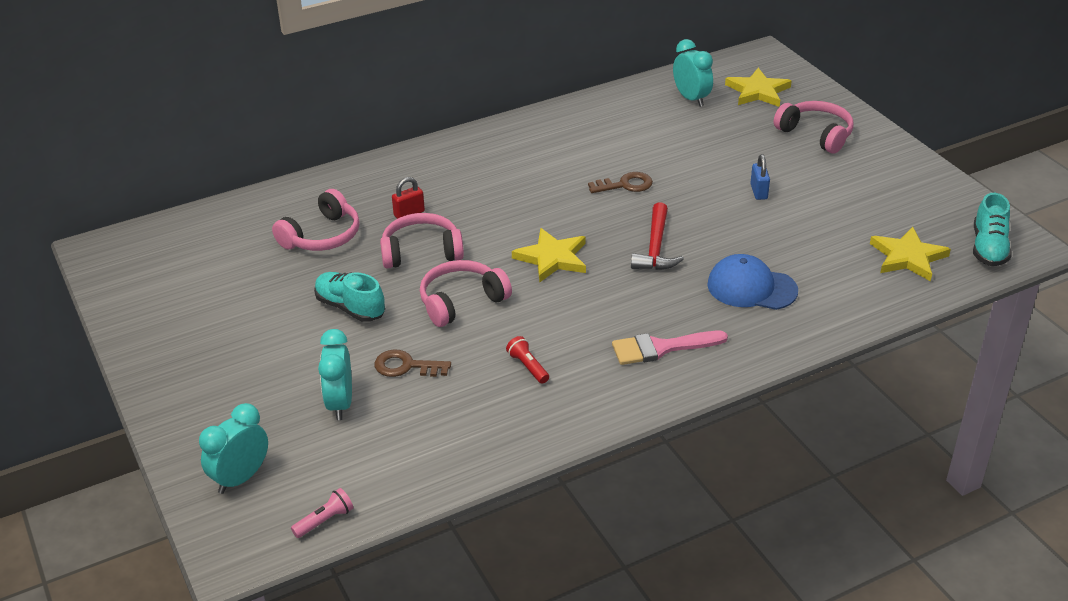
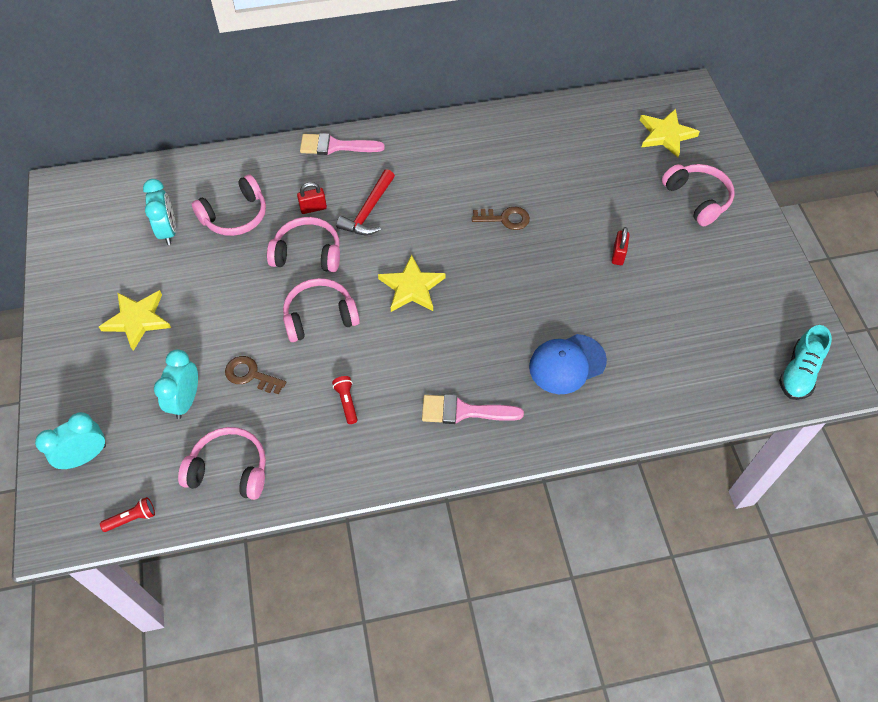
camera: 15 degrees right, 20 degrees up
(325, 520) = (132, 518): pink flashlight -> red flashlight
(350, 308) = (230, 300): turquoise shoe -> none
(409, 159) = (335, 146): none -> pink brush
(421, 452) = (229, 470): none -> pink headphones
(655, 247) = (503, 297): red hammer -> red hammer (368, 211)
(691, 99) = (602, 130): turquoise clock -> turquoise clock (168, 231)
(751, 288) = (567, 364): blue cap -> blue cap turned 60 degrees counterclockwise
(758, 192) = (618, 255): blue padlock -> red padlock
(907, 257) = (720, 364): yellow star -> yellow star (137, 320)

